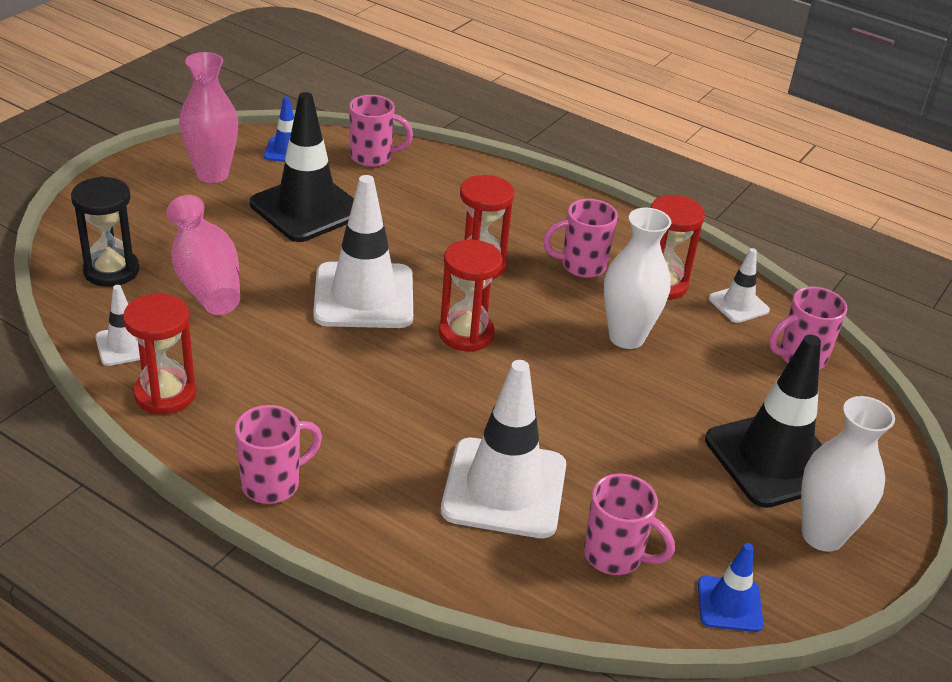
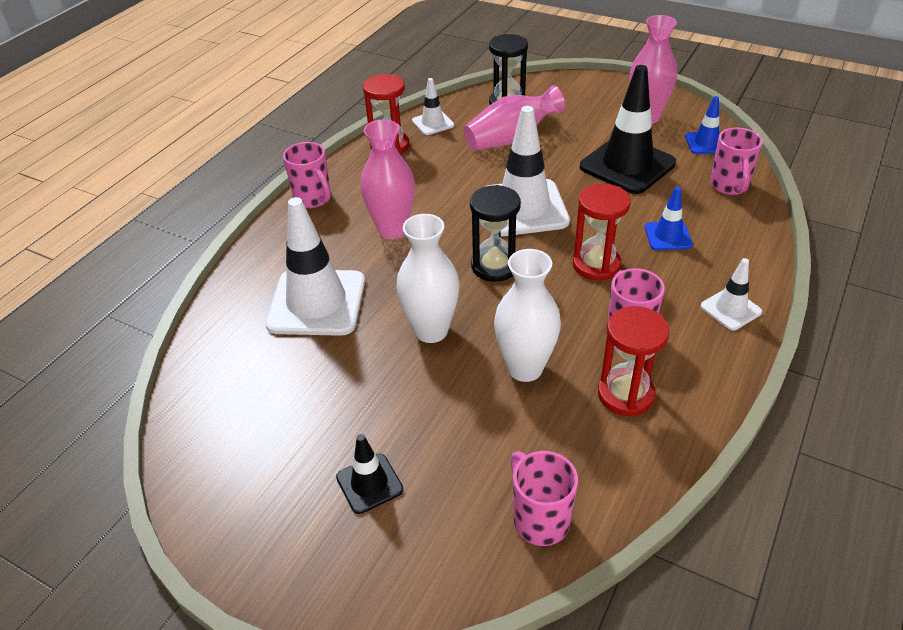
camera: 90 degrees right, 5 degrees up
(373, 409) = (392, 230): none -> pink vase
(466, 334) = (494, 266): red hourglass -> black hourglass
(615, 556) = (247, 369): pink mug -> none
(729, 604) = (193, 442): blue traffic cone -> blue traffic cone (668, 236)
(738, 304) = (617, 463): white traffic cone -> white traffic cone (730, 309)
(773, 459) = (369, 483): black traffic cone -> black traffic cone, size x0.50
(822, 535) = (268, 518): white vase -> white vase (431, 331)

